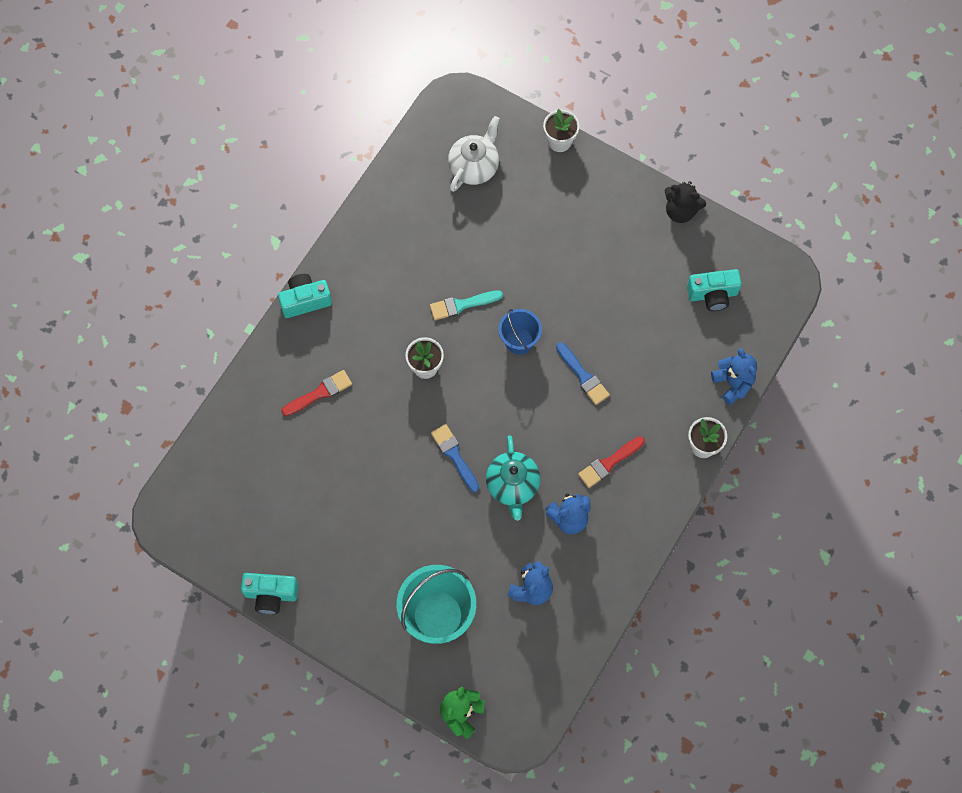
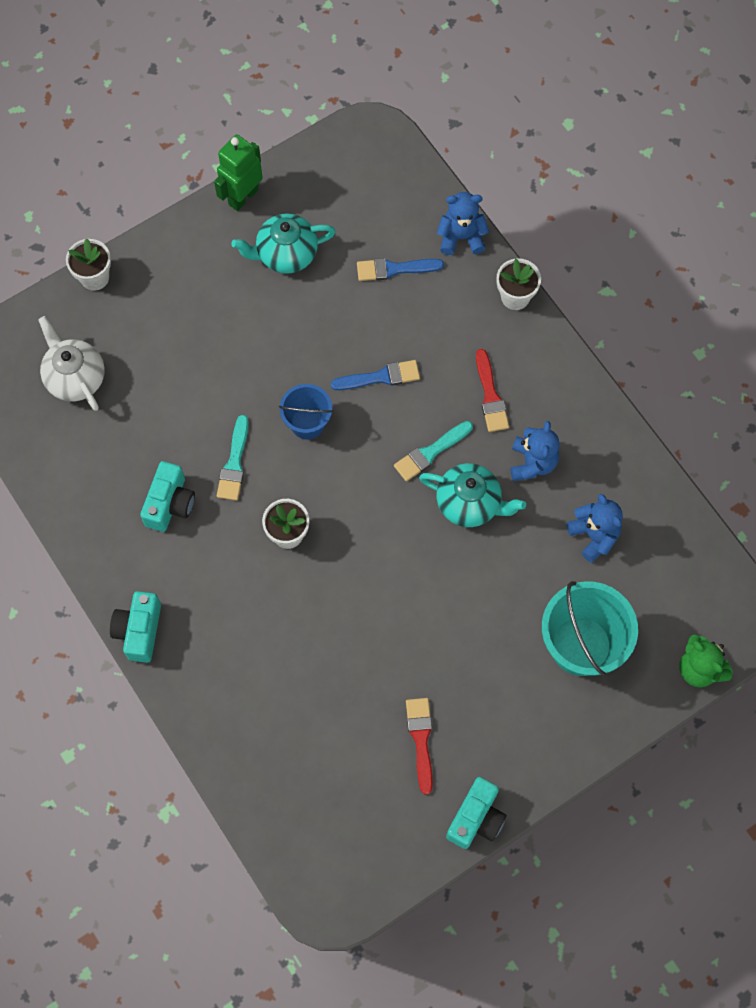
camera: 65 degrees left, 0 degrees up
(320, 393) = (261, 662): red brush -> red brush (421, 739)
(454, 455) = (406, 548): blue brush -> blue brush (394, 269)
(539, 439) = (430, 452): none -> turquoise brush
(649, 263) = (286, 254): none -> turquoise teapot
(680, 211) = (243, 197): black teddy bear -> green robot
(712, 295) = (354, 210): turquoise camera -> turquoise camera (170, 504)

